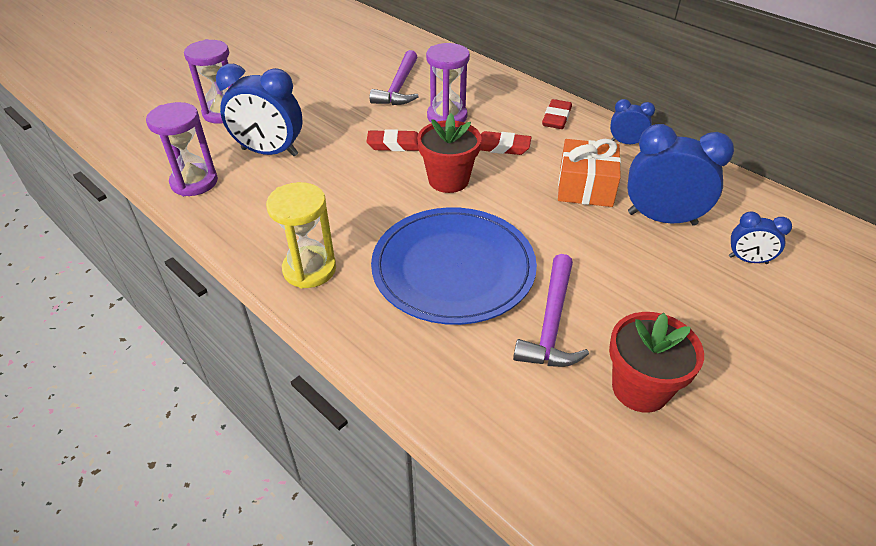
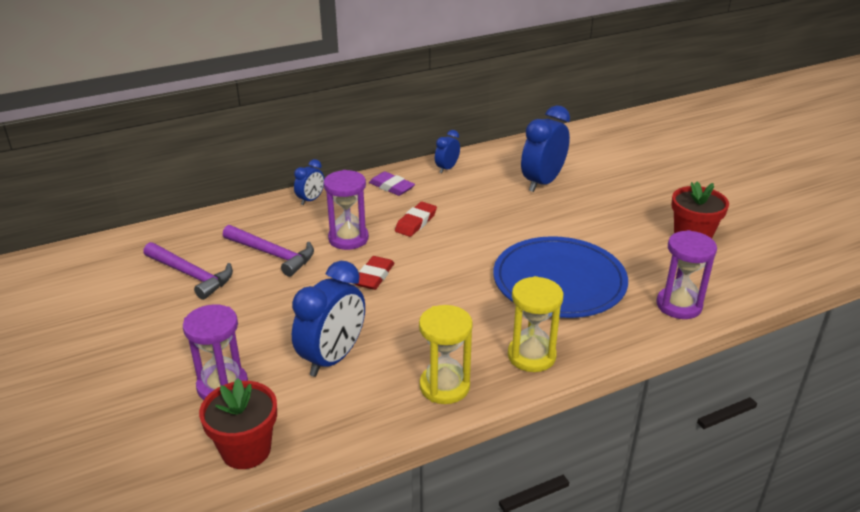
camera: 70 degrees left, 10 degrees down
(194, 182) = (354, 420): purple hourglass -> purple hourglass (679, 305)
(248, 221) = (444, 386): none -> yellow hourglass
(448, 180) = (446, 259): red flower pot -> red flower pot (246, 450)
(551, 323) = (629, 253): purple hammer -> purple hammer (191, 275)
(556, 118) = (391, 187): red eraser -> purple eraser
(585, 187) = (491, 200): orange gift -> none
(748, 260) = (595, 167): blue clock -> blue clock (311, 200)

